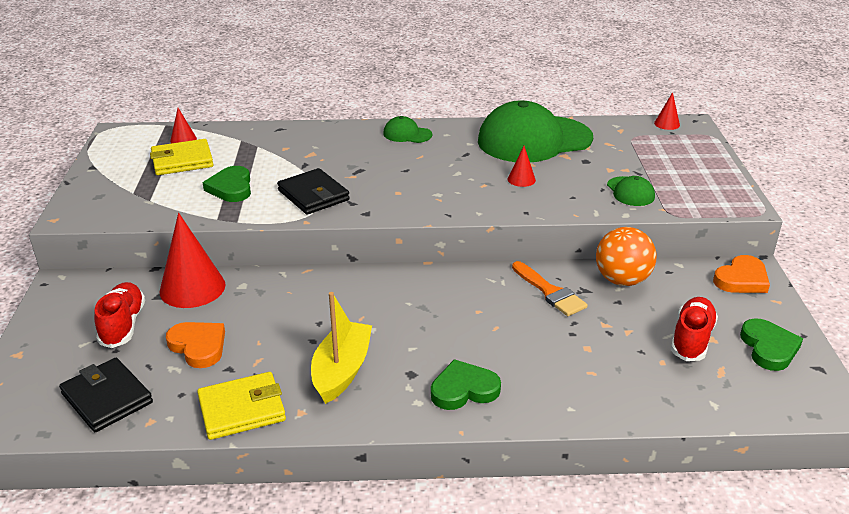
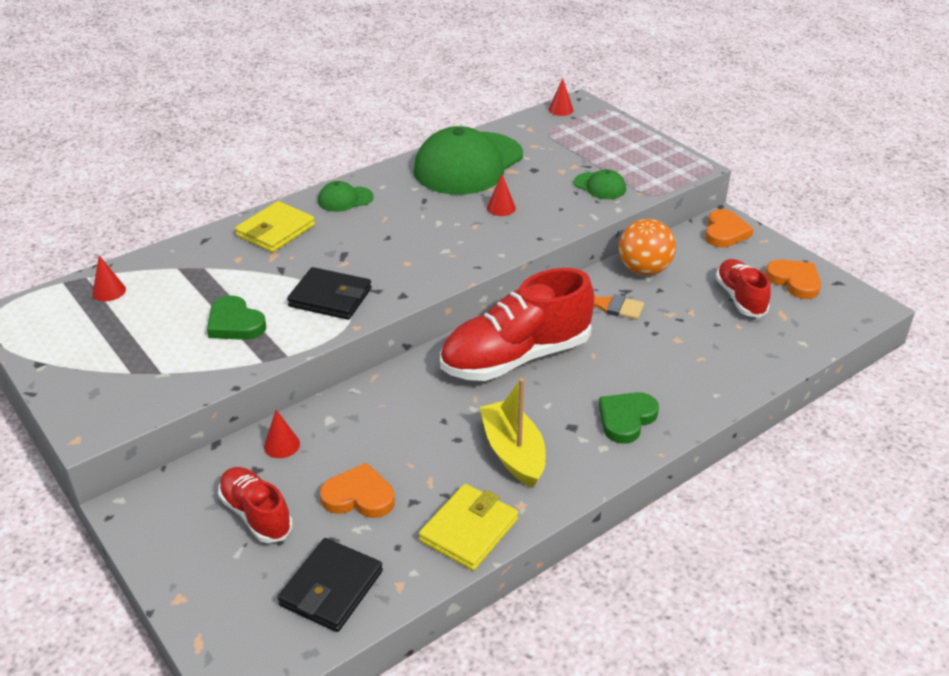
camera: 35 degrees left, 5 degrees up
(107, 398) = (331, 588): black wallet -> black wallet turned 75 degrees counterclockwise
(182, 161) = (140, 315): yellow wallet -> yellow wallet (275, 231)
(192, 288) = (281, 445): red cone -> red cone, size x0.48
(428, 302) = (515, 357): none -> red shoe
(769, 348) = (794, 281): green heart -> orange heart

